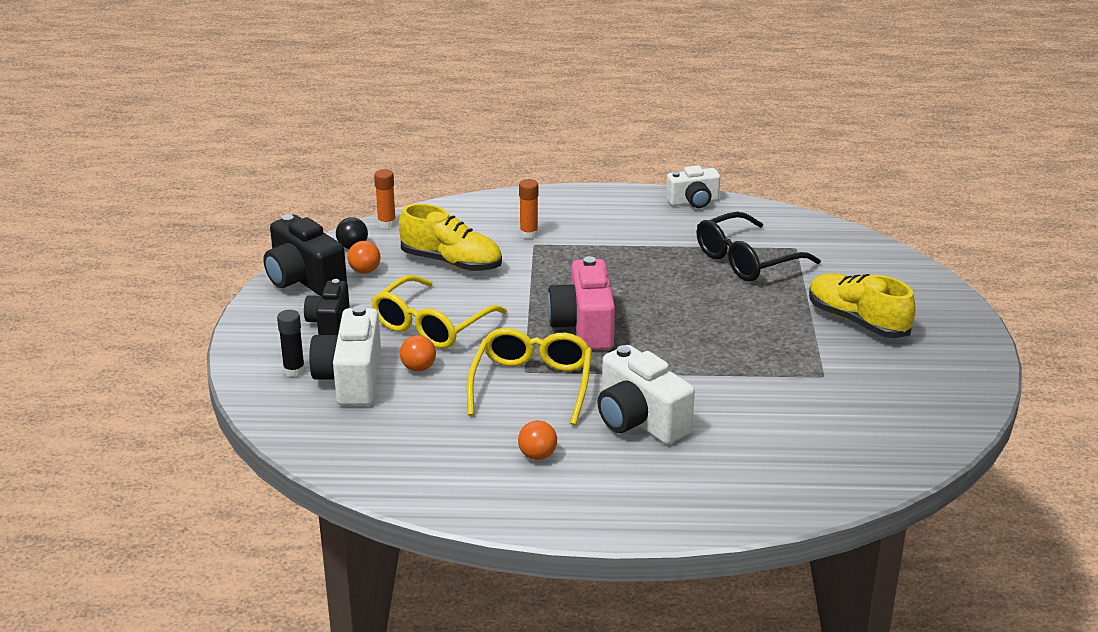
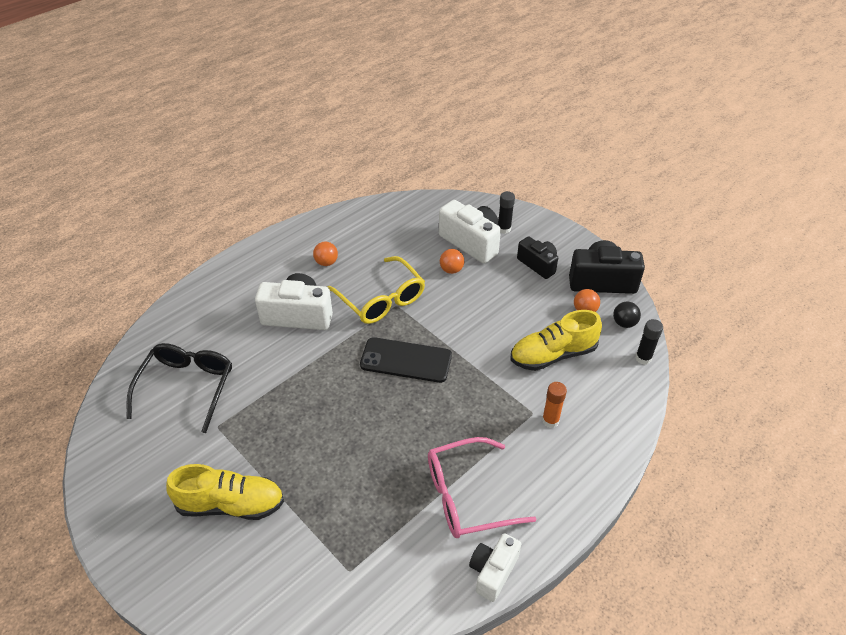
camera: 135 degrees right, 15 degrees up
(387, 223) = (643, 358): orange glue stick -> black glue stick
(431, 325) = (487, 300): yellow glasses -> none
(584, 326) = (406, 360): pink camera -> black phone
(658, 235) = (467, 496): none -> pink glasses
(746, 260) = (372, 517): black glasses -> black glasses (187, 387)

